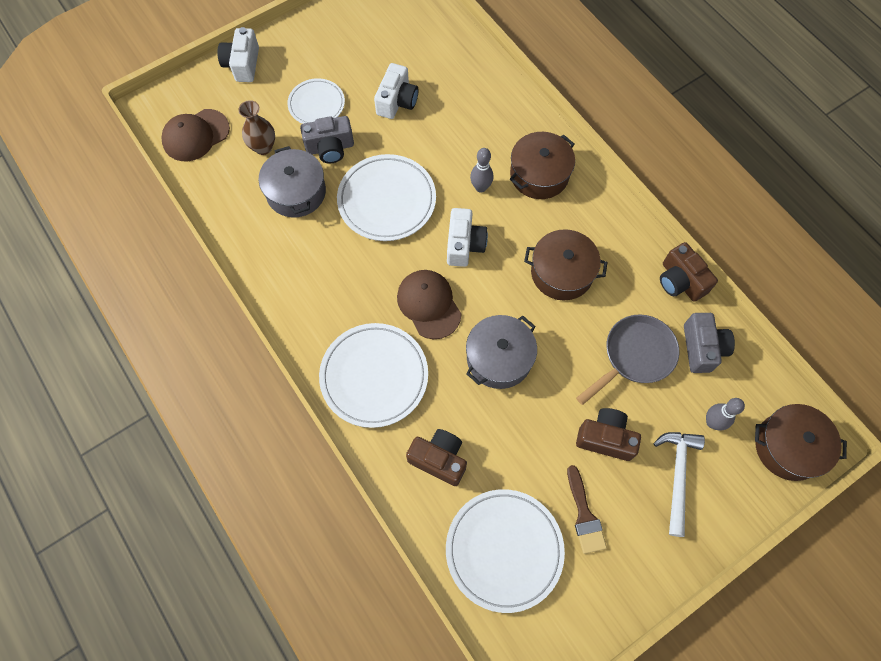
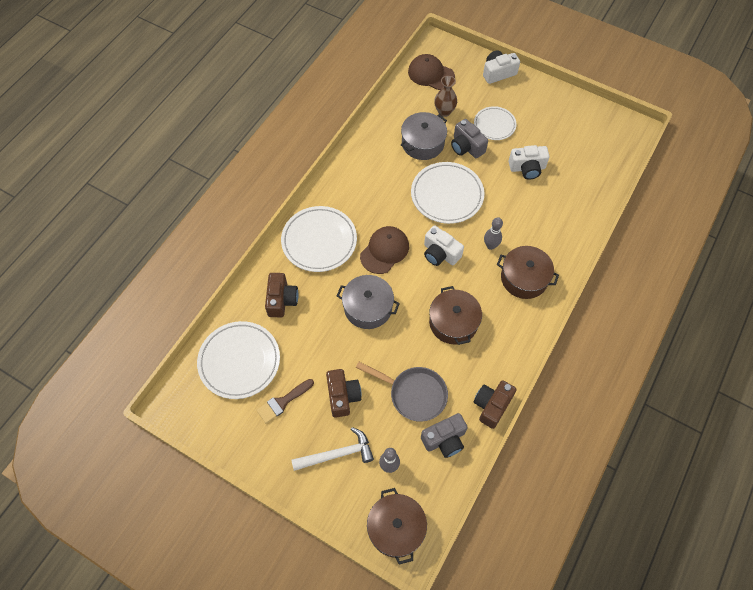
camera: 65 degrees right, 5 degrees down
(464, 245) = (440, 253): white camera -> white camera turned 60 degrees clockwise

